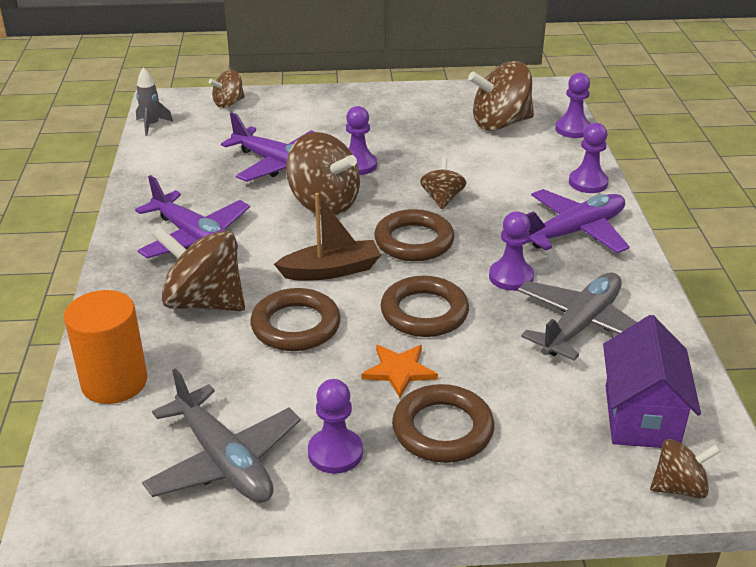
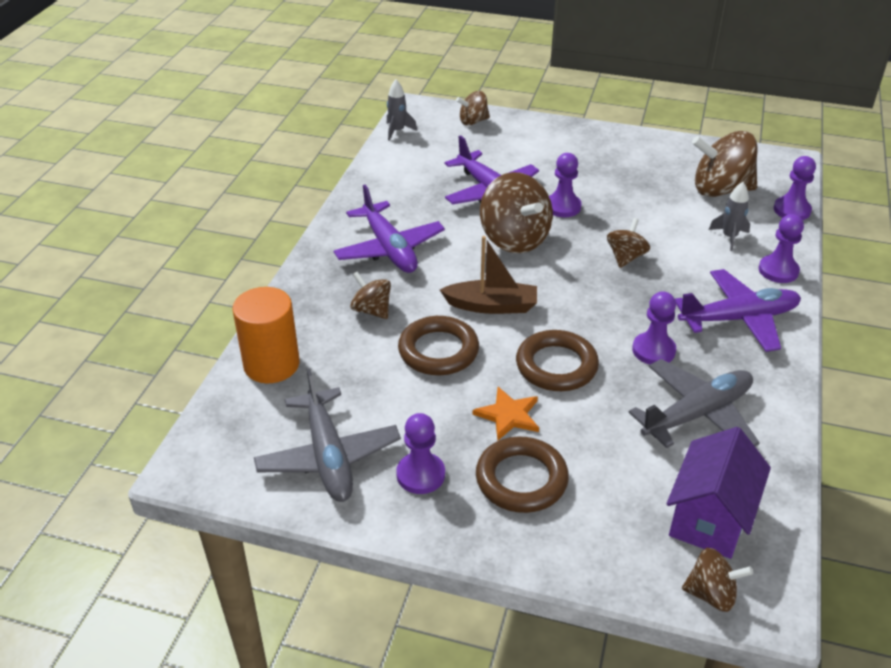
camera: 20 degrees right, 5 degrees up
(204, 302) = (371, 310): brown spinning top -> brown spinning top, size x0.55
(414, 241) = (579, 294): brown ring -> none
(529, 163) = (729, 237): none -> grey rocket

